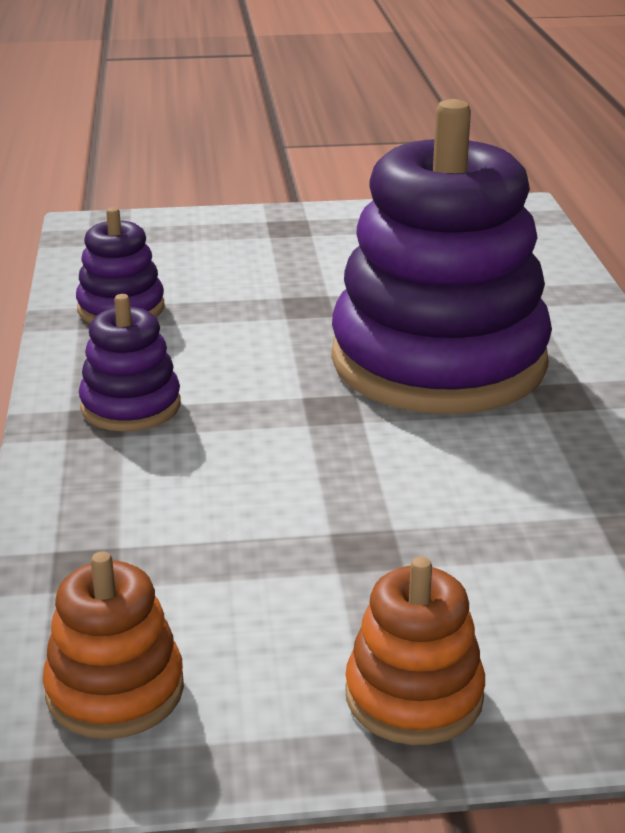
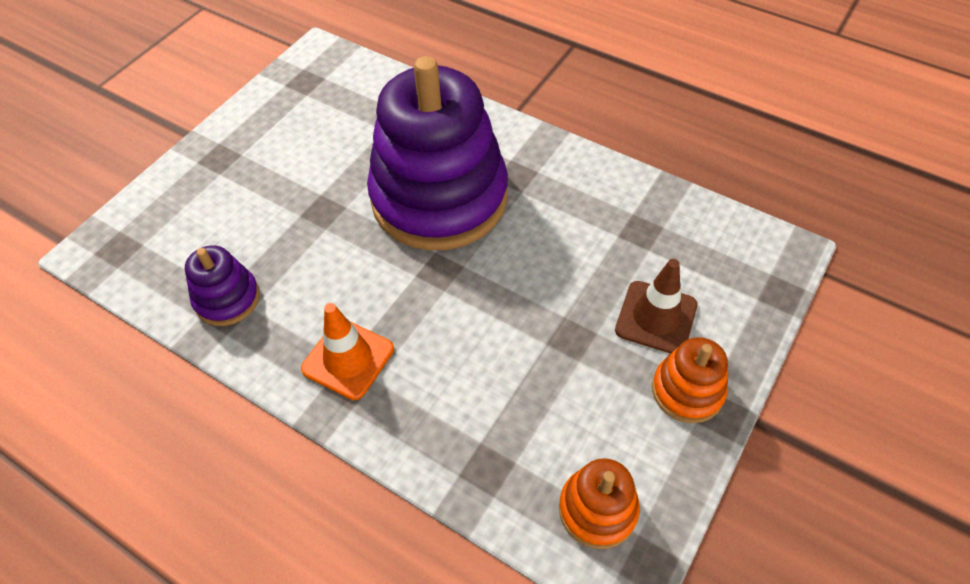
camera: 50 degrees left, 25 degrees up
(131, 406) = (348, 359): purple stacking toy -> orange traffic cone
(503, 609) = (656, 317): none -> brown traffic cone

